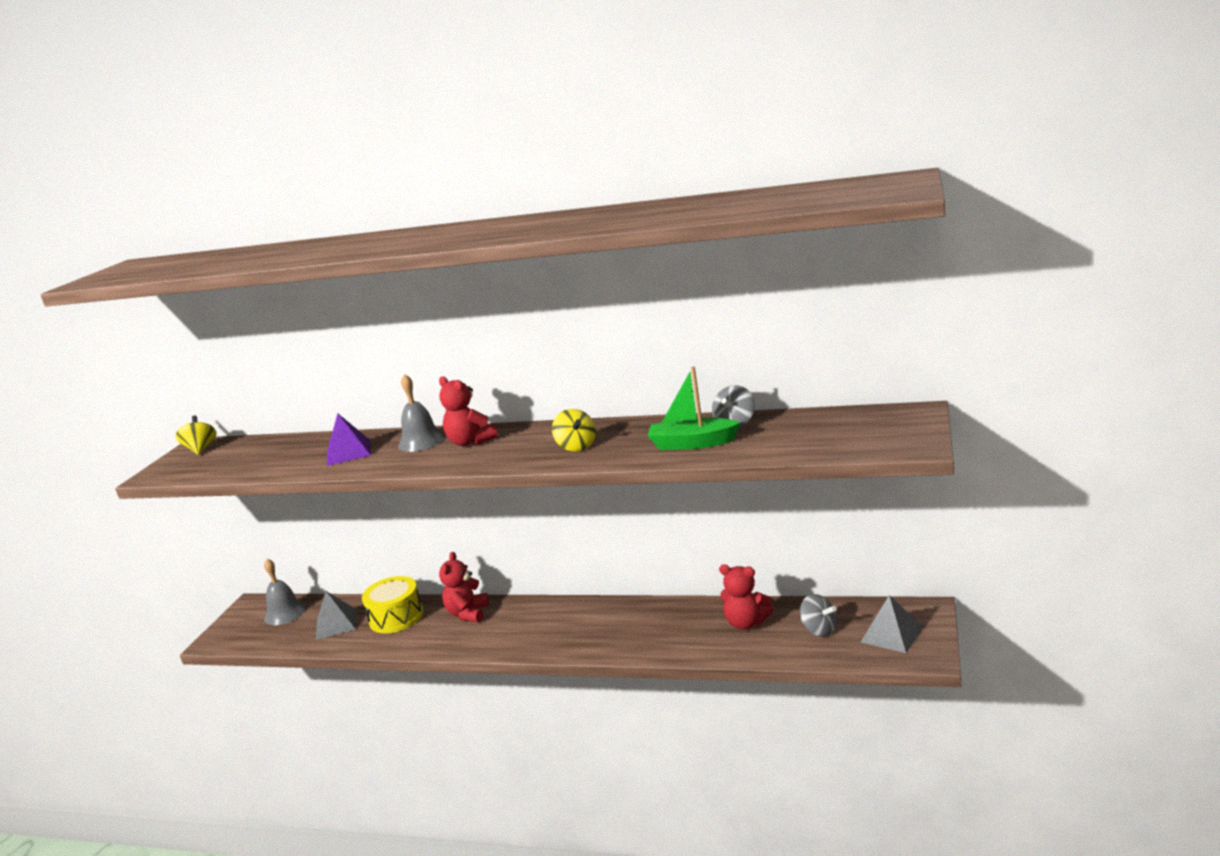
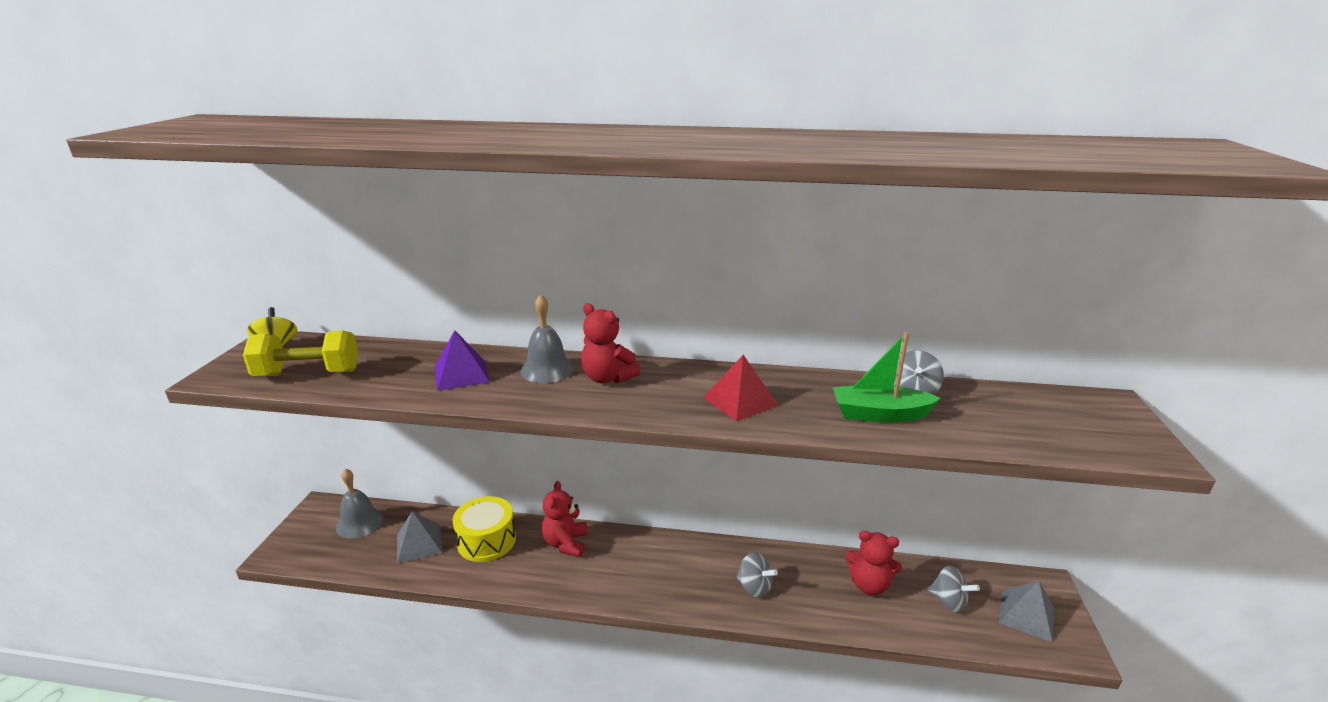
camera: 10 degrees left, 5 degrees up
(225, 465) = (308, 374): none -> yellow dumbbell
(576, 446) = (740, 401): yellow spinning top -> red pyramid
(635, 633) = (754, 587): none -> grey spinning top

